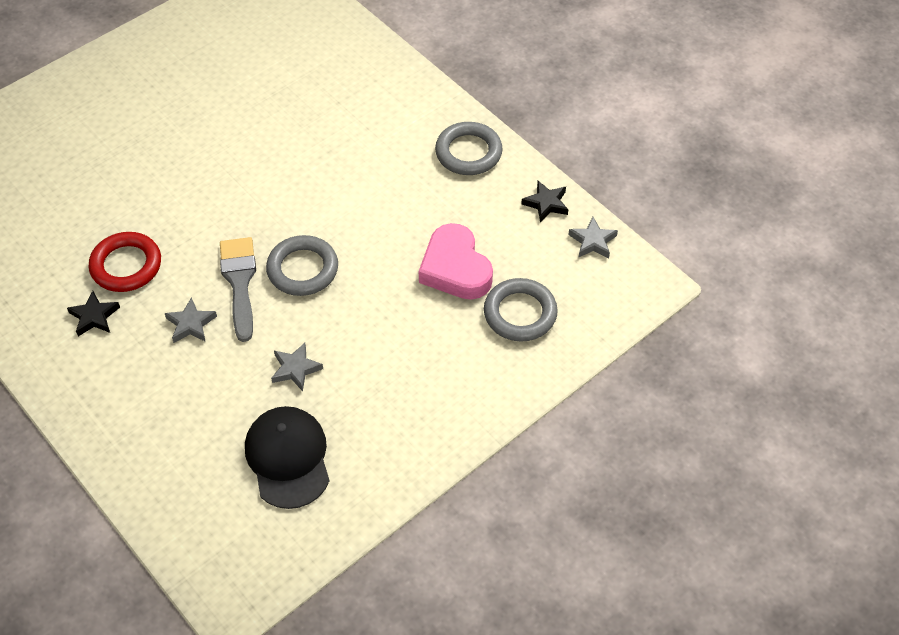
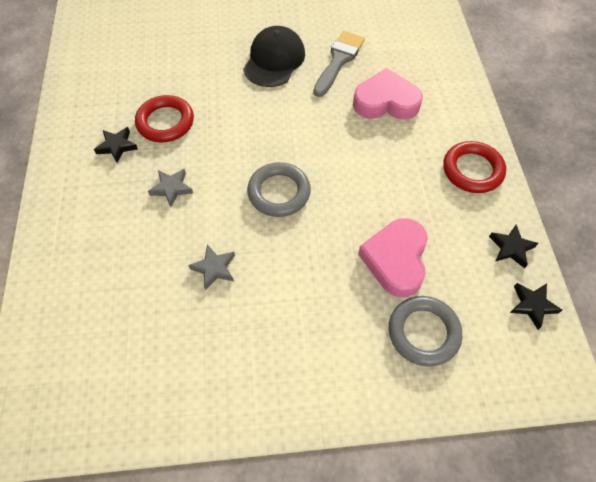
camera: 35 degrees right, 5 degrees up
(239, 282) = (228, 176): grey brush -> grey brush (339, 61)
(288, 458) = (152, 339): black cap -> black cap (274, 60)
(341, 128) = (386, 102): none -> pink heart
(468, 152) = (472, 170): grey ring -> red ring
(592, 241) = (532, 305): grey star -> black star

